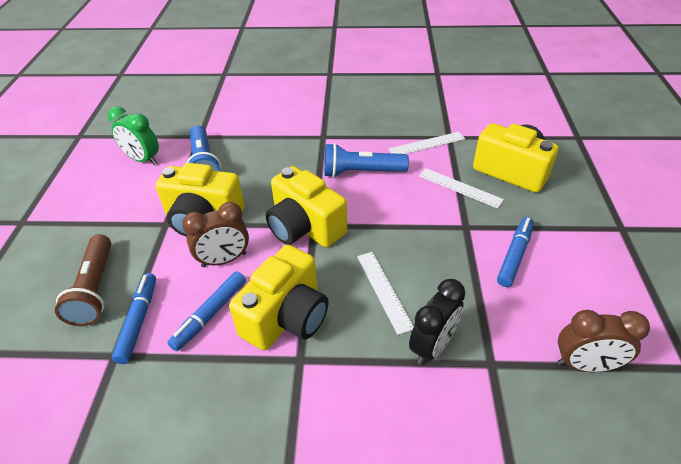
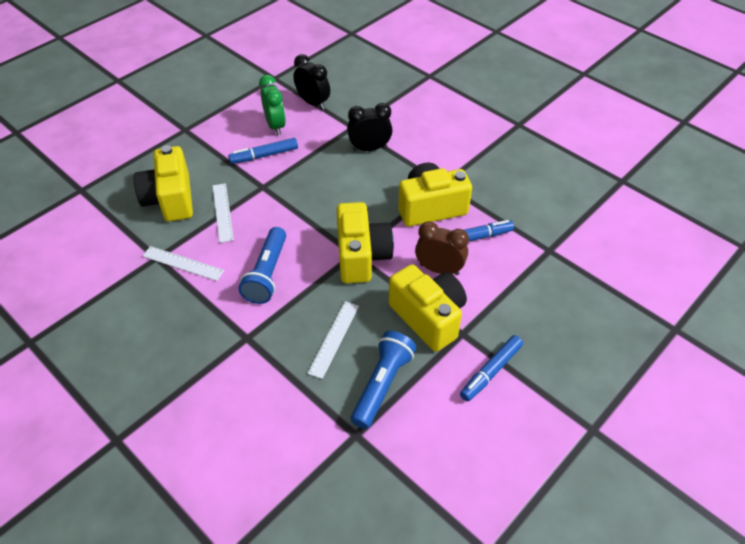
camera: 140 degrees left, 5 degrees up
(95, 289) = (545, 307): brown flashlight -> none
(138, 321) = (524, 262): blue marker -> blue marker (490, 371)
(143, 159) = (437, 440): green clock -> green clock (275, 126)
(361, 172) = (267, 274): blue flashlight -> blue flashlight turned 60 degrees clockwise
(384, 291) = (360, 186): white ruler -> white ruler (334, 339)
(585, 365) = (313, 103): brown clock -> black clock

